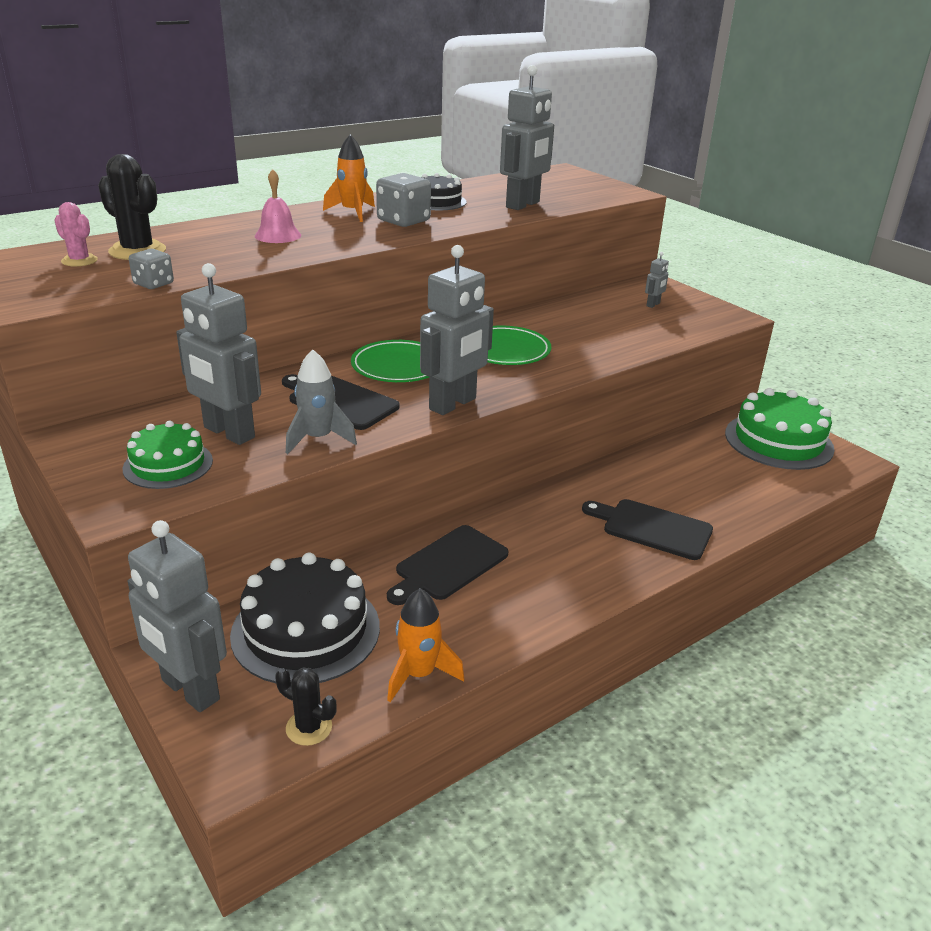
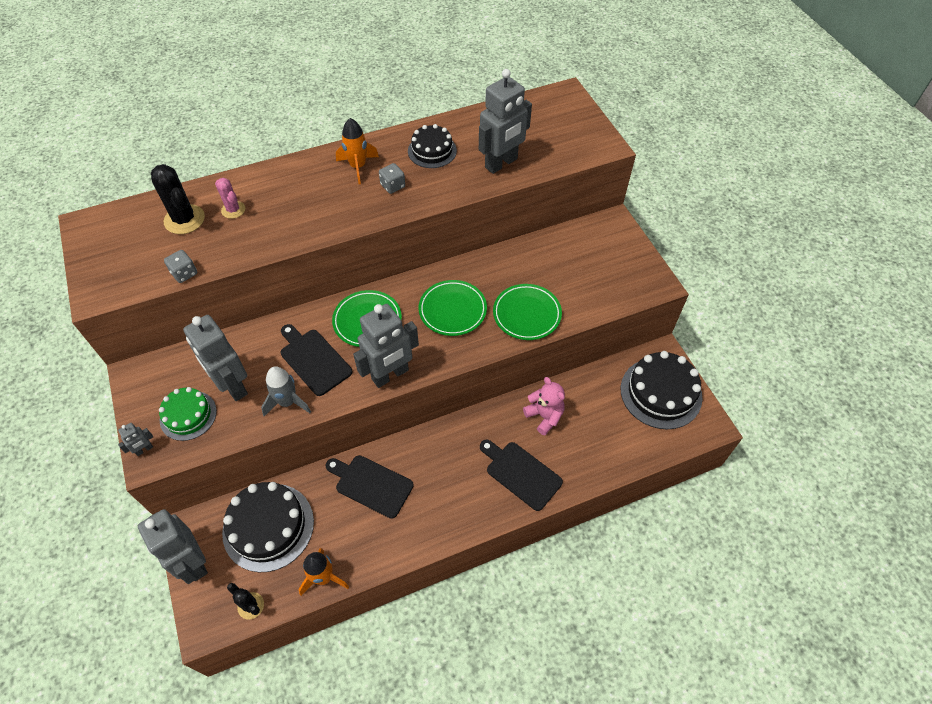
camera: 15 degrees right, 25 degrees up
(79, 261) = (142, 231): pink cactus -> pink cactus (233, 210)
(278, 235) = (290, 203): pink bell -> none
(403, 221) = (393, 186): grey dice -> grey dice, size x0.60
(448, 565) = (371, 484): black cutting board -> black cutting board turned 60 degrees clockwise
(599, 347) = (527, 314): none -> green plate
(651, 475) = (544, 416): none -> pink teddy bear
(653, 305) = (597, 257): grey robot -> grey robot (144, 449)
(778, 441) = (661, 393): green cake -> black cake

